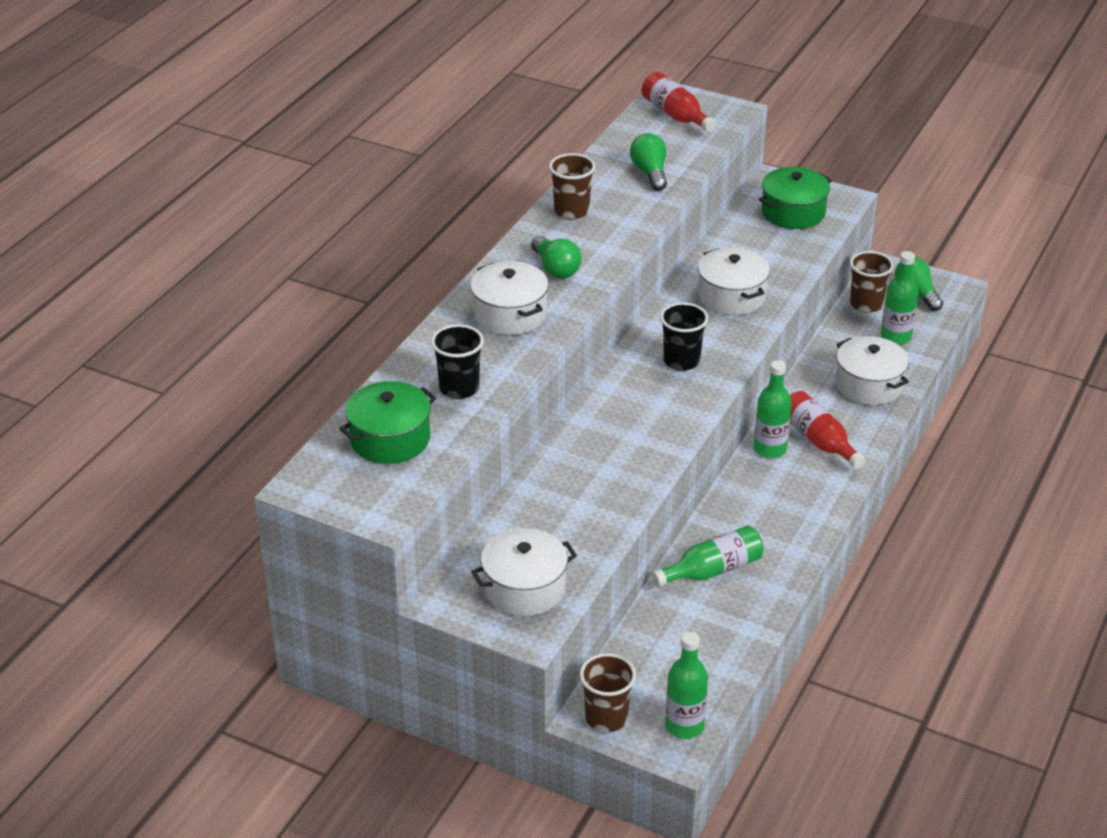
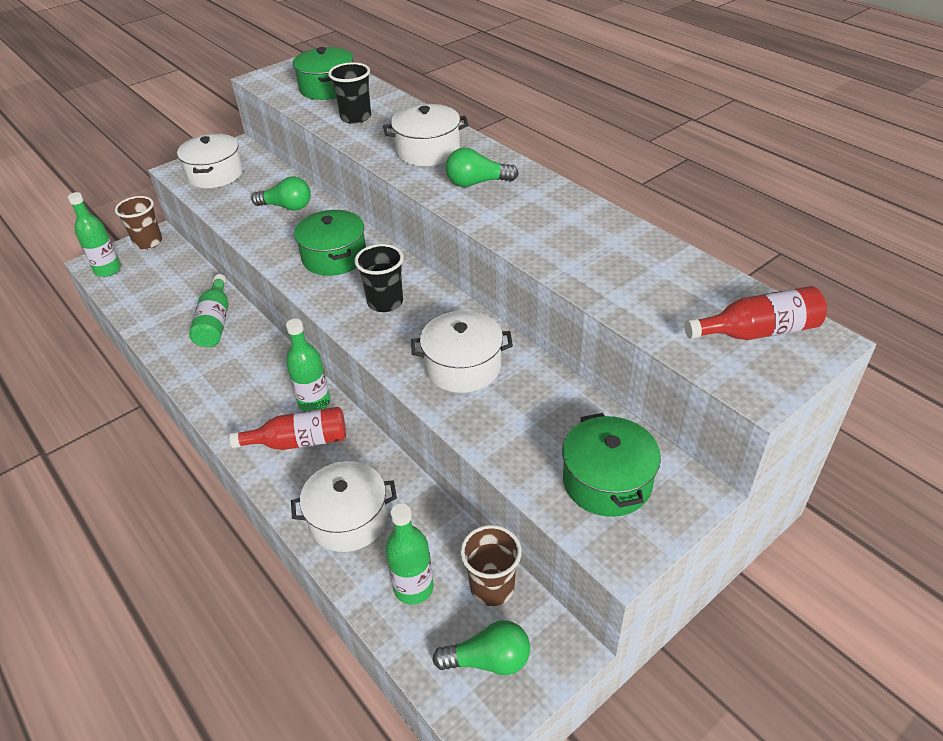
camera: 115 degrees right, 5 degrees up
(571, 211) = (568, 210): brown cup -> none
(634, 417) = (334, 257): none -> green pot
(650, 173) = (620, 276): green light bulb -> green light bulb (287, 207)

